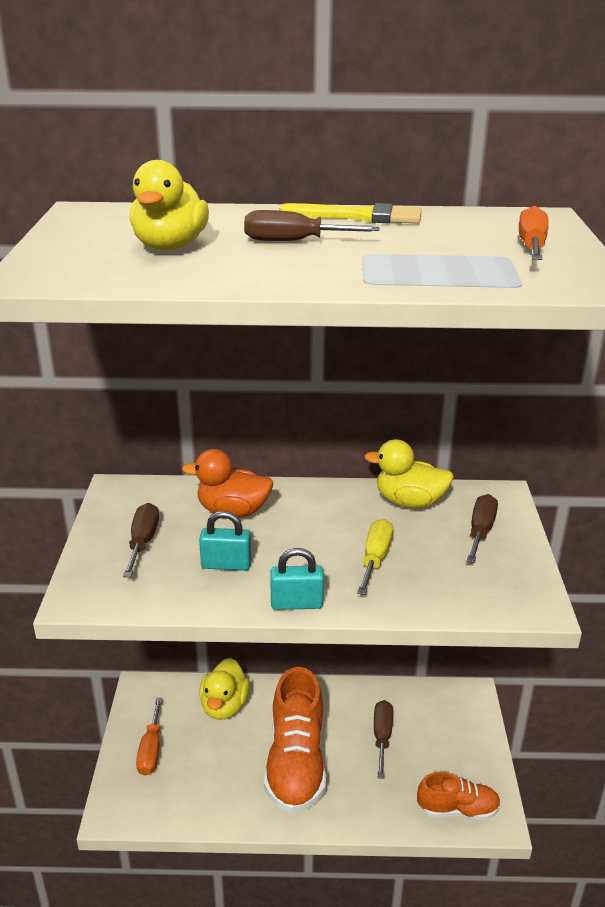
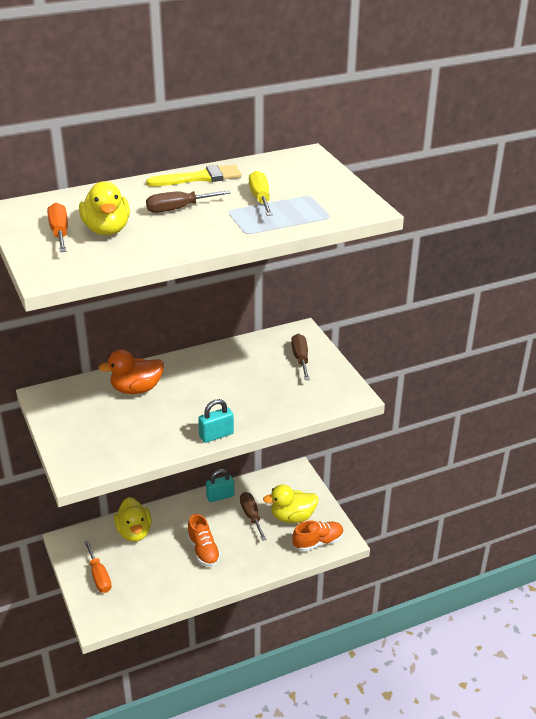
camera: 25 degrees left, 5 degrees up
(143, 542) = (90, 426): brown screwdriver -> none
(226, 565) = (156, 425): turquoise padlock -> turquoise padlock (220, 496)
(296, 763) = (203, 550): orange shoe -> orange shoe, size x0.56
(375, 558) = (247, 394): yellow screwdriver -> yellow screwdriver (260, 198)
(409, 502) = (247, 351): yellow duck -> yellow duck (292, 517)
(531, 246) = (317, 184): orange screwdriver -> orange screwdriver (59, 232)

